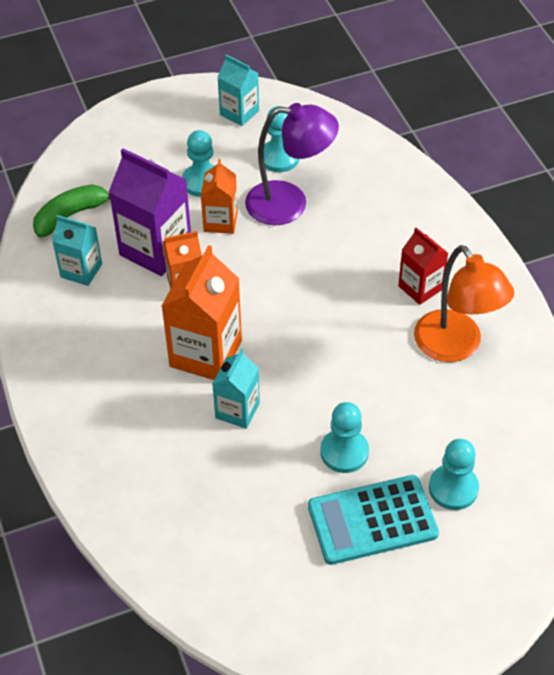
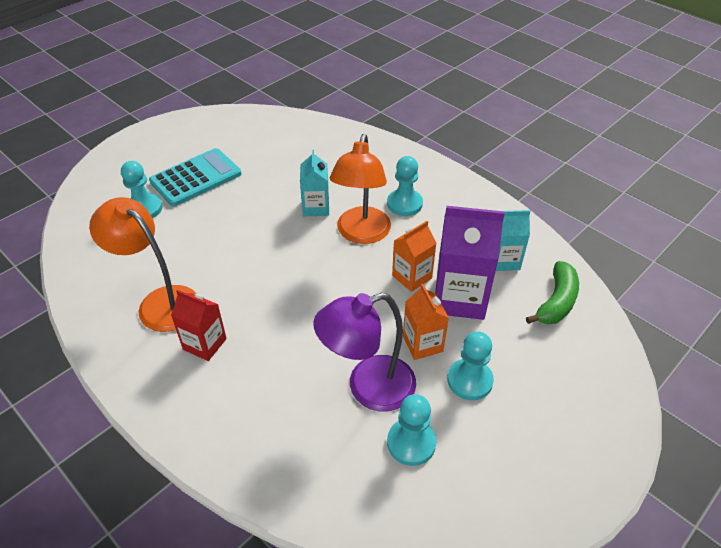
camera: 155 degrees right, 5 degrees down
(206, 353) = (361, 234): orange carton -> orange lamp
(239, 113) = (496, 493): turquoise carton -> none
(344, 452) = (228, 206): turquoise pawn -> turquoise pawn (404, 204)

